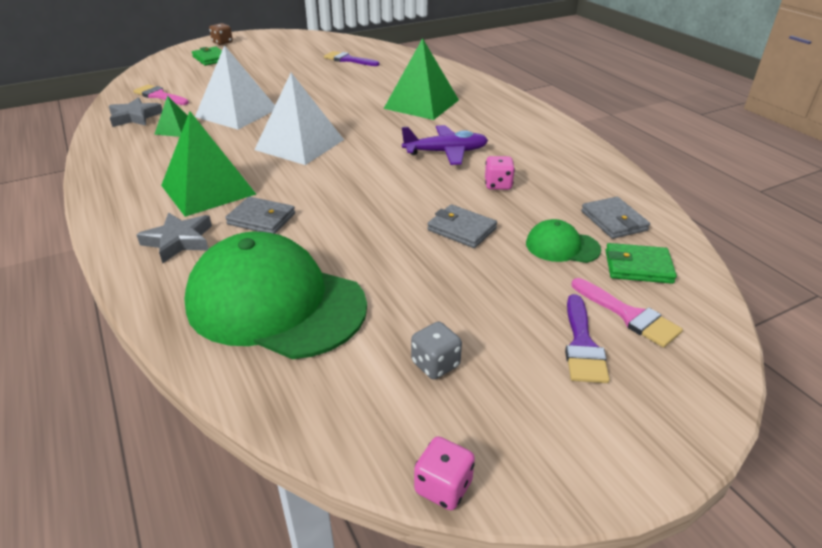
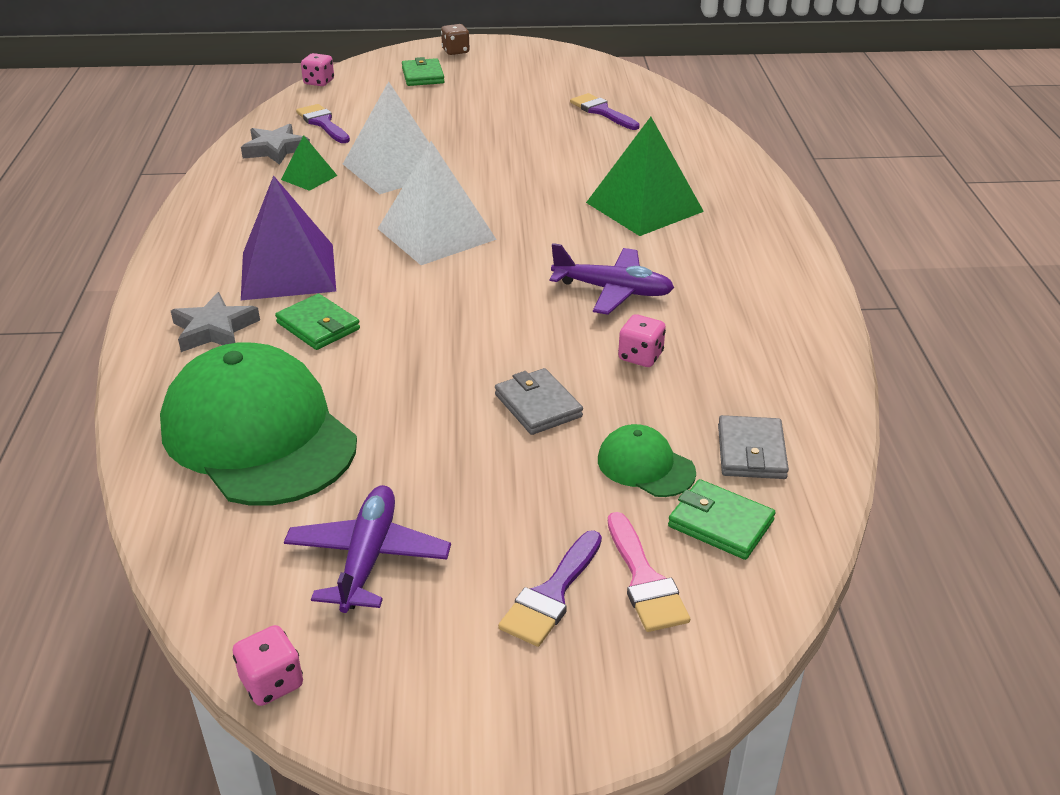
camera: 25 degrees right, 0 degrees up
(136, 73) = (319, 82): none -> pink dice
(159, 96) = (323, 123): pink brush -> purple brush
(208, 189) = (288, 271): green pyramid -> purple pyramid
(261, 219) = (318, 326): grey wallet -> green wallet
(435, 364) = (368, 558): grey dice -> purple plane

